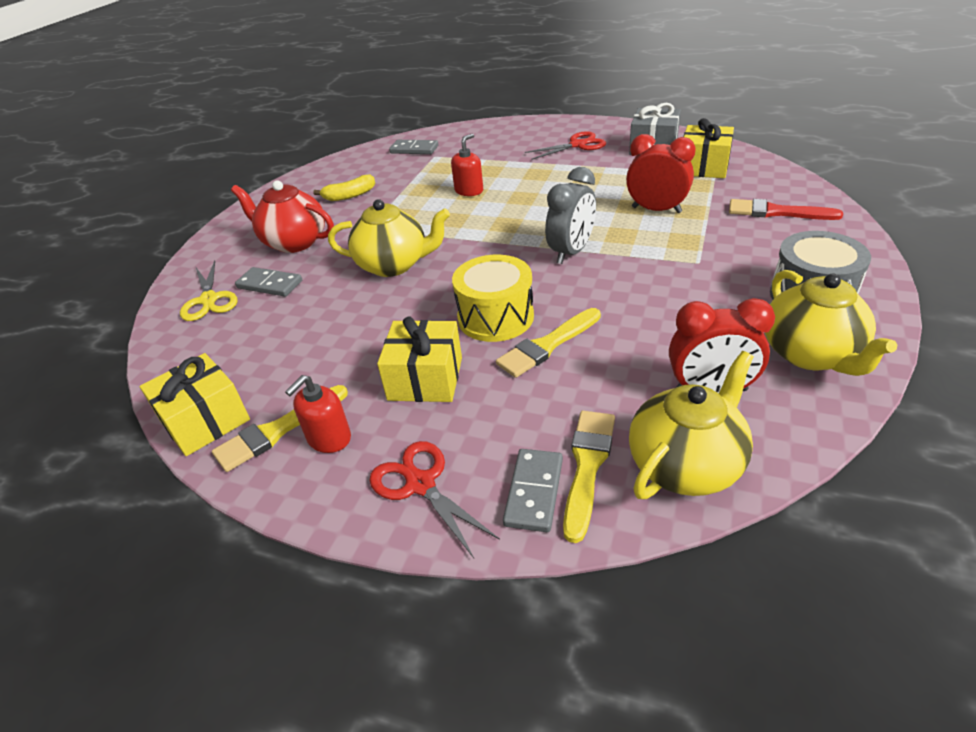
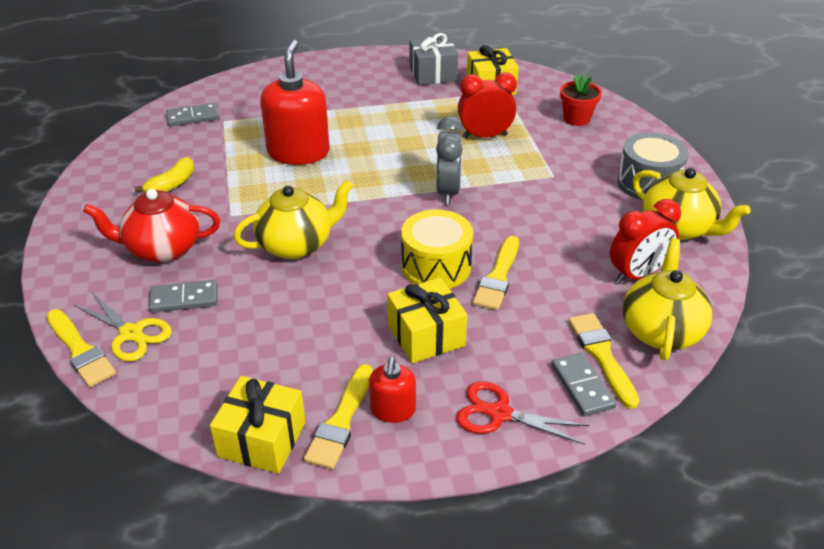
camera: 35 degrees left, 0 degrees up
(166, 302) = (80, 351): none -> yellow brush
(469, 191) = (298, 152): red soap dispenser -> red soap dispenser, size x1.95
(578, 145) = (362, 83): red scissors -> none
(776, 212) = (576, 119): red brush -> red flower pot

